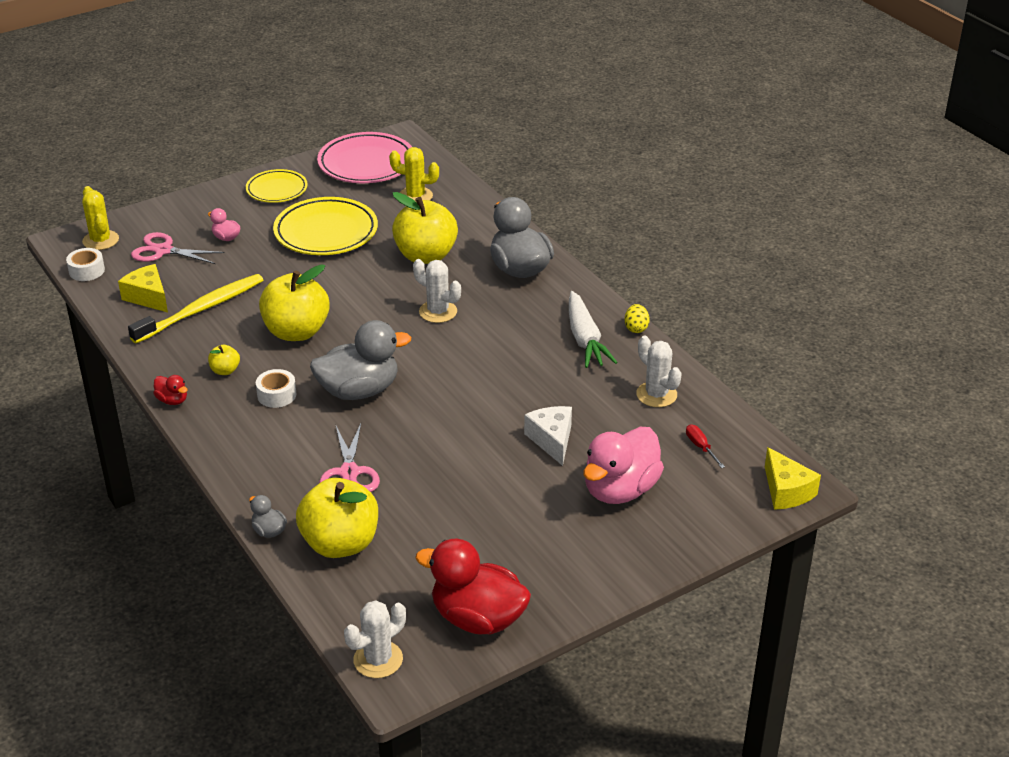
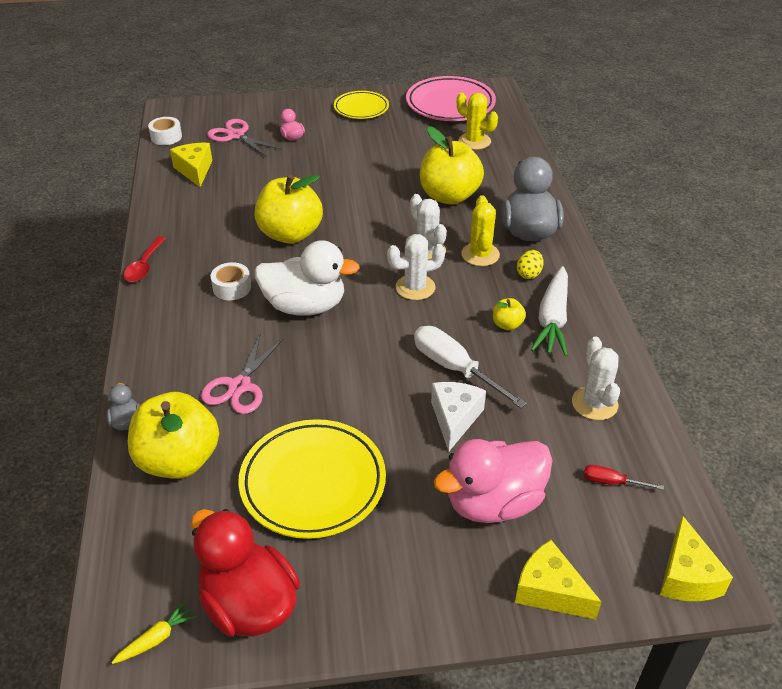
camera: 25 degrees right, 5 degrees up
(100, 240) = (195, 115): yellow cactus -> yellow cactus (480, 254)
(172, 400) = (144, 266): red duck -> red spoon
(202, 309) = (228, 192): yellow toothbrush -> none
(225, 370) = (206, 252): yellow apple -> yellow apple (507, 325)
(326, 232) = (376, 153): yellow plate -> yellow plate (313, 482)
(359, 391) = (305, 306): grey duck -> white duck
(378, 659) = (119, 612): white cactus -> white cactus (415, 287)
(422, 664) = (156, 638): none -> yellow carrot
(527, 402) = (455, 368): none -> white screwdriver
(636, 328) = (612, 323): yellow egg -> yellow egg (529, 274)
(696, 533) = (549, 591): none -> yellow cheese
(700, 447) = (611, 482): red screwdriver -> red screwdriver turned 75 degrees counterclockwise

